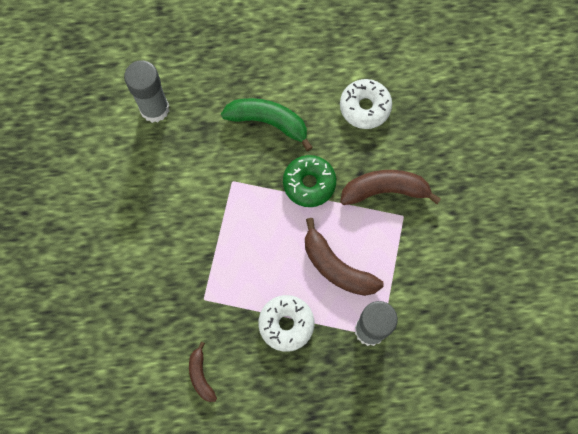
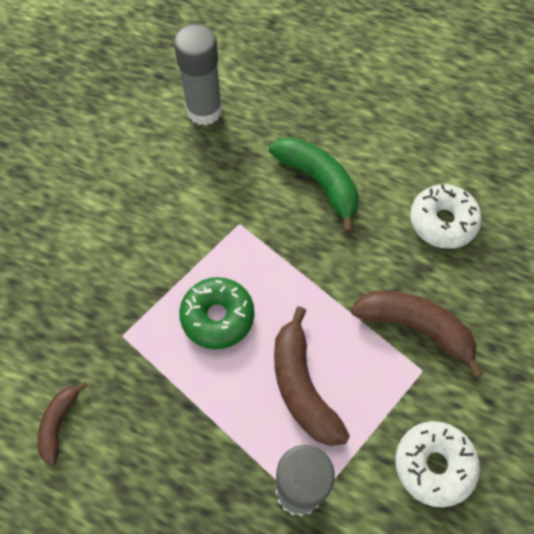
camera: 30 degrees right, 10 degrees down
(286, 324) = (198, 421): white donut -> white donut (434, 465)
(309, 183) = (326, 271): green donut -> green donut (217, 317)

